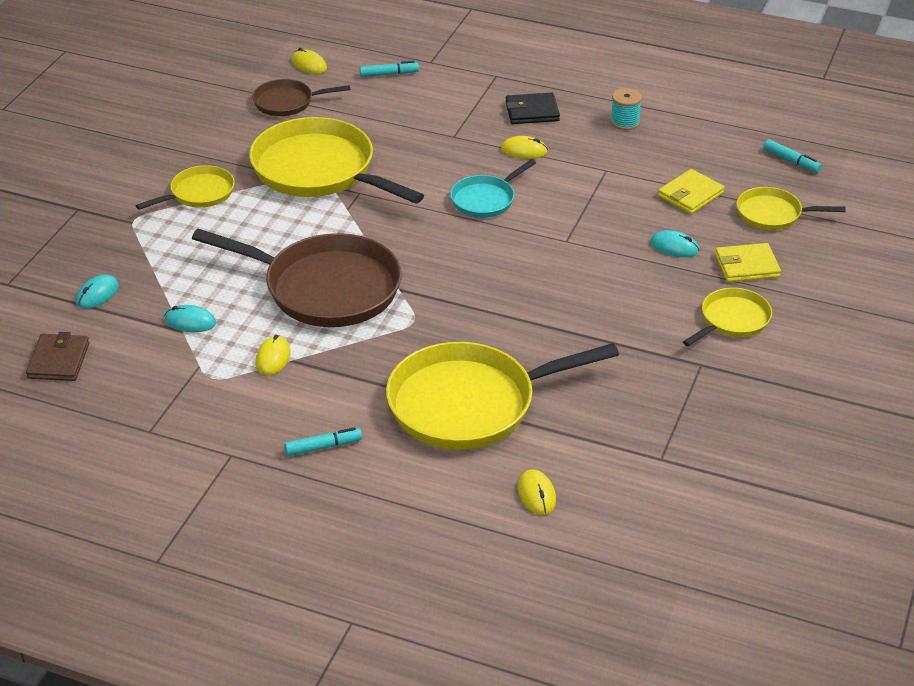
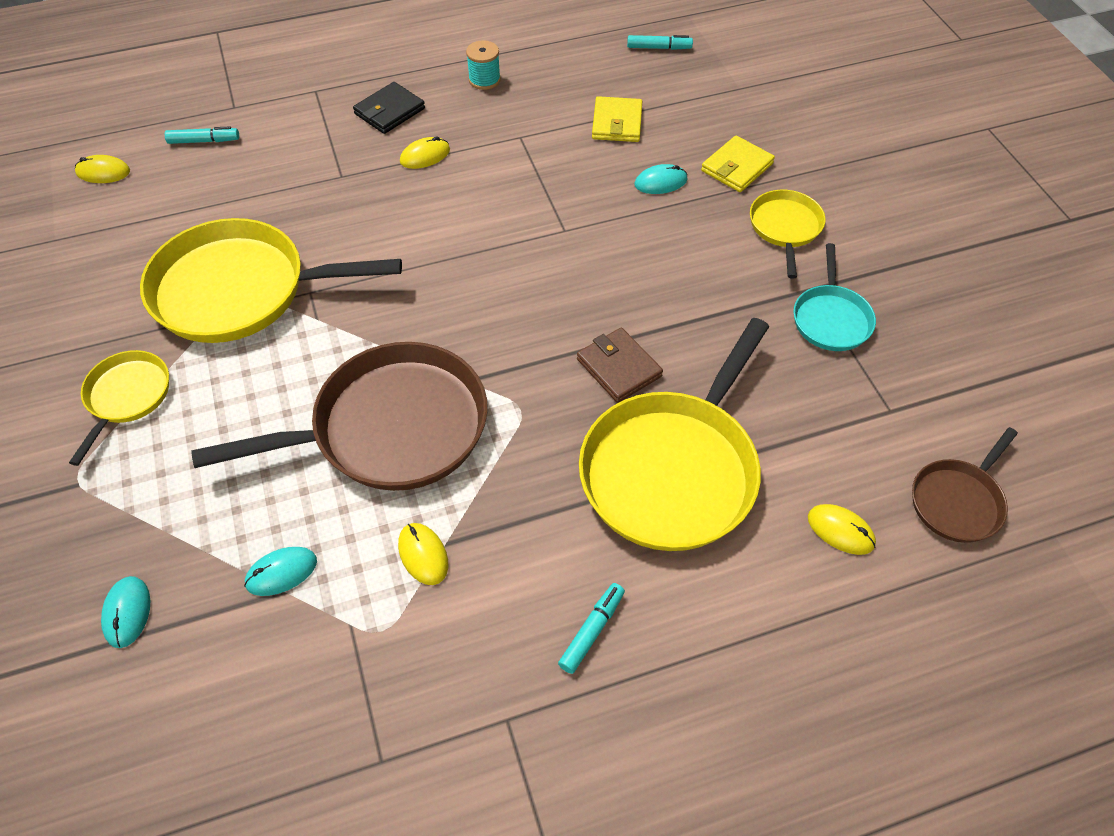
camera: 40 degrees left, 15 degrees up
(58, 361) = (167, 745): brown wallet -> brown wallet (619, 368)
(287, 102) = (122, 228): brown pan -> brown pan (958, 501)
(389, 74) = (204, 141): turquoise marker -> turquoise marker turned 45 degrees clockwise
(485, 199) = (444, 228): turquoise pan -> turquoise pan (831, 319)
(773, 214) = (700, 105): yellow pan -> none

